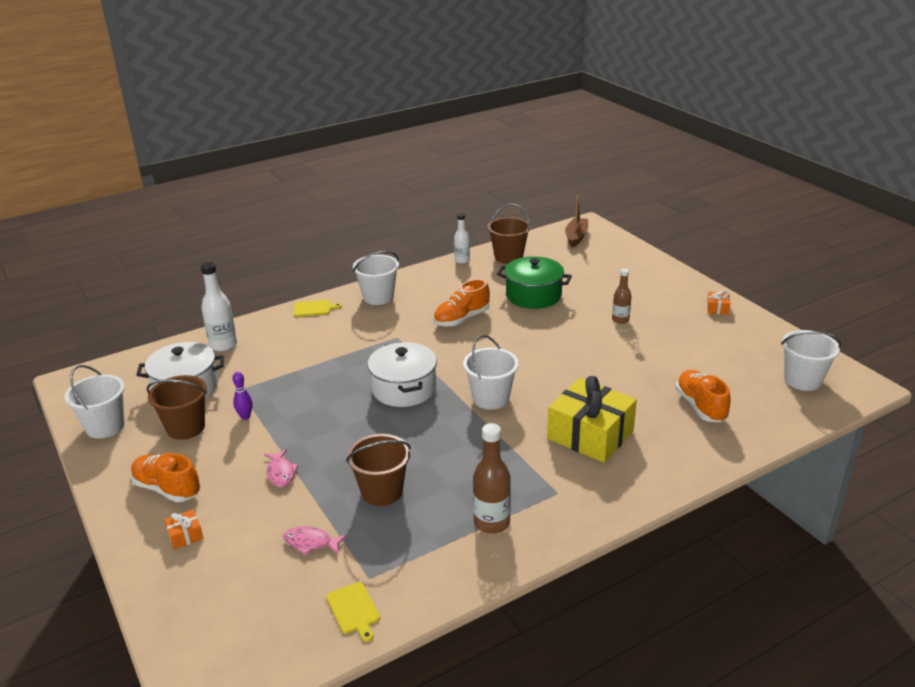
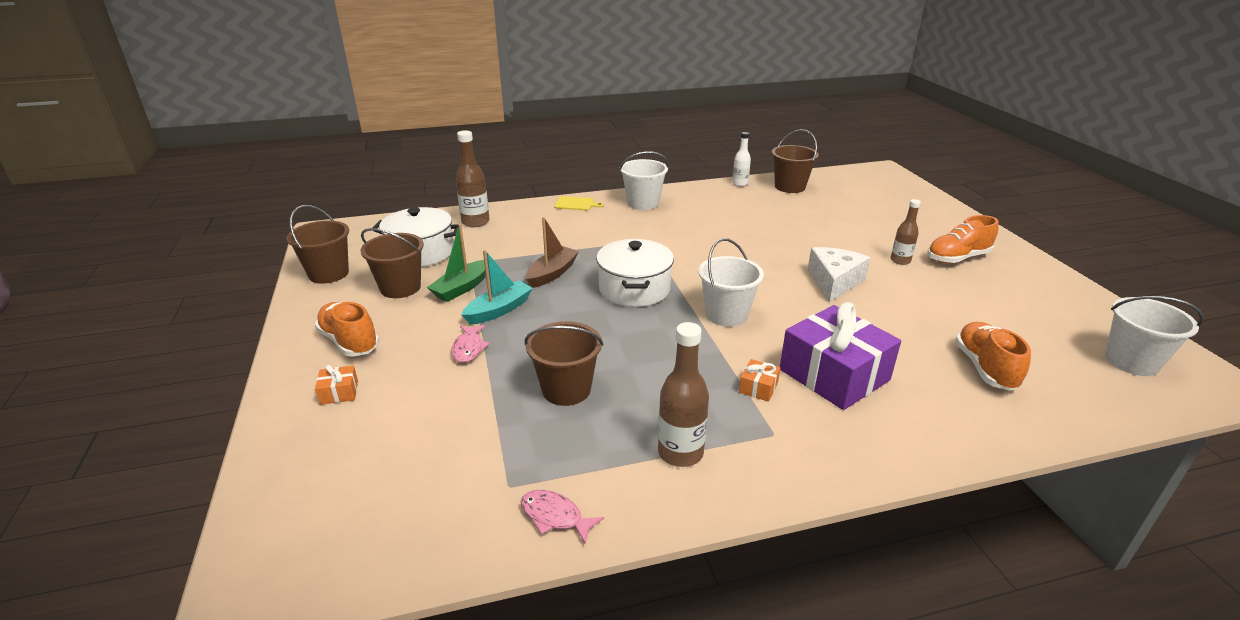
camera: 15 degrees right, 0 degrees up
(105, 426) = (328, 274): white bucket -> brown bucket
(223, 345) = (475, 222): white bottle -> brown bottle
(245, 417) = (462, 288): purple bowling pin -> green boat
(290, 432) = (499, 310): none -> turquoise boat
(311, 543) = (463, 429): pink fish -> pink fish (555, 516)
(354, 610) = (473, 522): yellow cutting board -> none
(461, 319) = (721, 234): orange shoe -> orange shoe (957, 258)
(533, 295) = (806, 224): green pot -> none
(571, 350) = (834, 282): none -> white cheese
(576, 237) = (868, 179): brown boat -> brown boat (552, 274)
(590, 435) = (834, 374): yellow gift -> purple gift
(717, 308) = (1022, 266): orange gift -> orange gift (758, 387)

